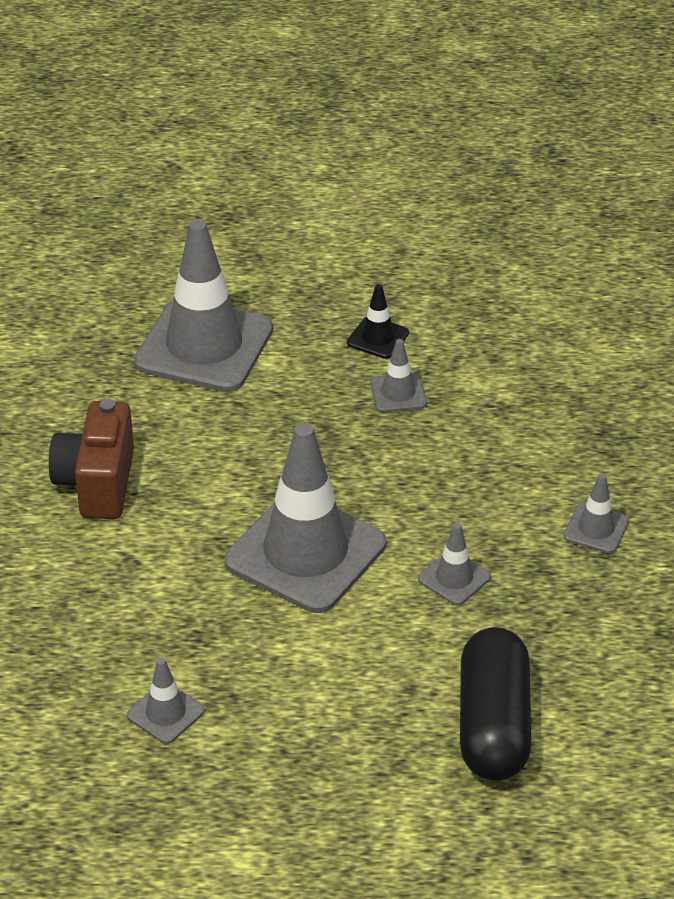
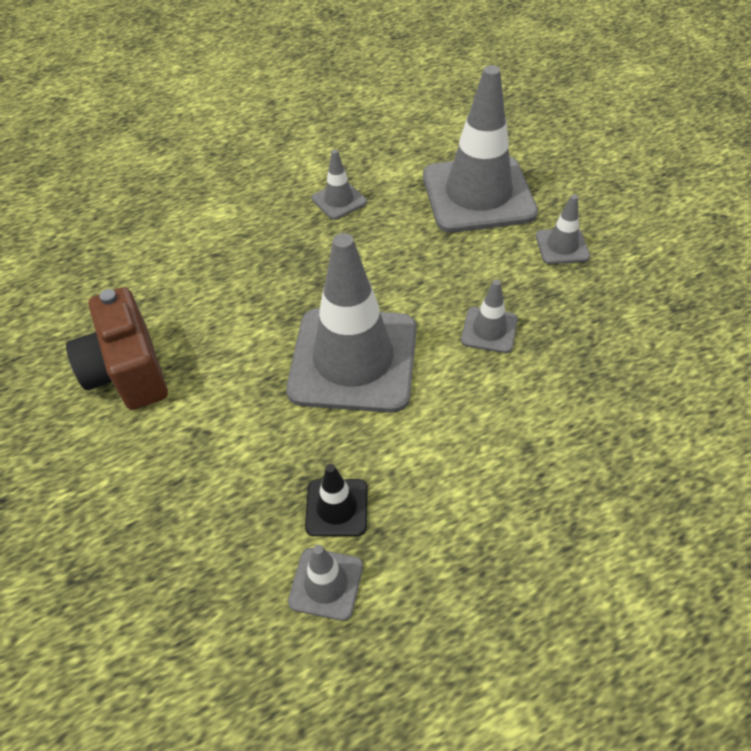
camera: 25 degrees left, 10 degrees up
(204, 346) = (160, 220): grey traffic cone -> grey traffic cone (478, 194)
(377, 338) = (295, 166): black traffic cone -> black traffic cone (337, 507)
(493, 724) = (621, 449): black capsule -> none

